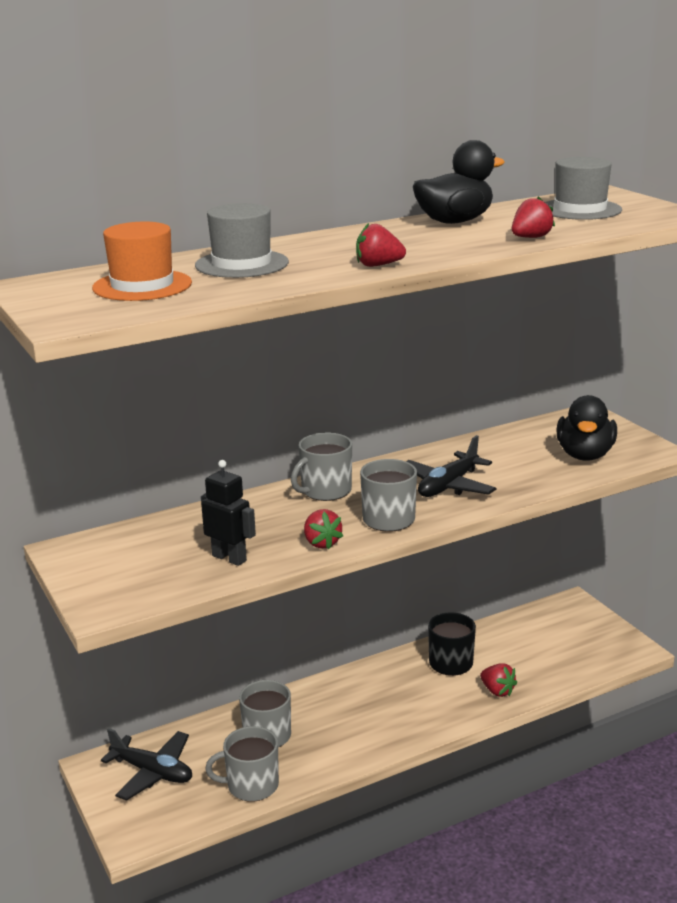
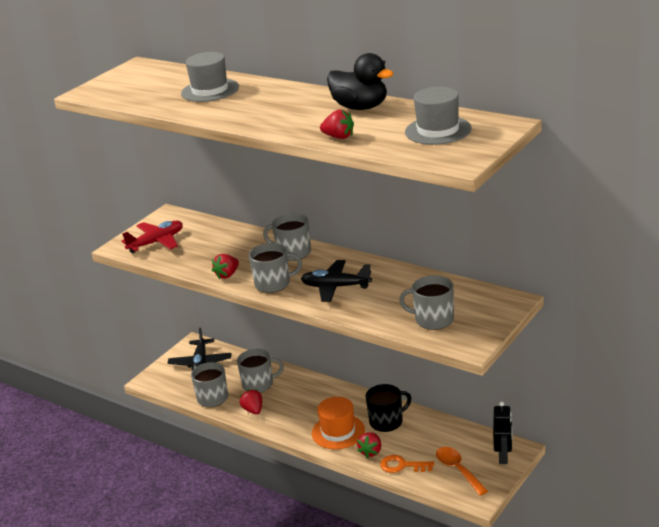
camera: 65 degrees right, 5 degrees up
(141, 575) = (156, 242): none -> red plane
(142, 286) = (152, 85): orange hat -> orange hat (338, 432)
(229, 558) = (191, 257): black robot -> black robot (503, 457)
(378, 265) = (235, 119): red strawberry -> red strawberry (253, 410)
(541, 678) = (402, 465): none -> orange key
(579, 646) = (458, 470): none -> orange spoon
(585, 455) = (433, 320): black duck -> grey mug

